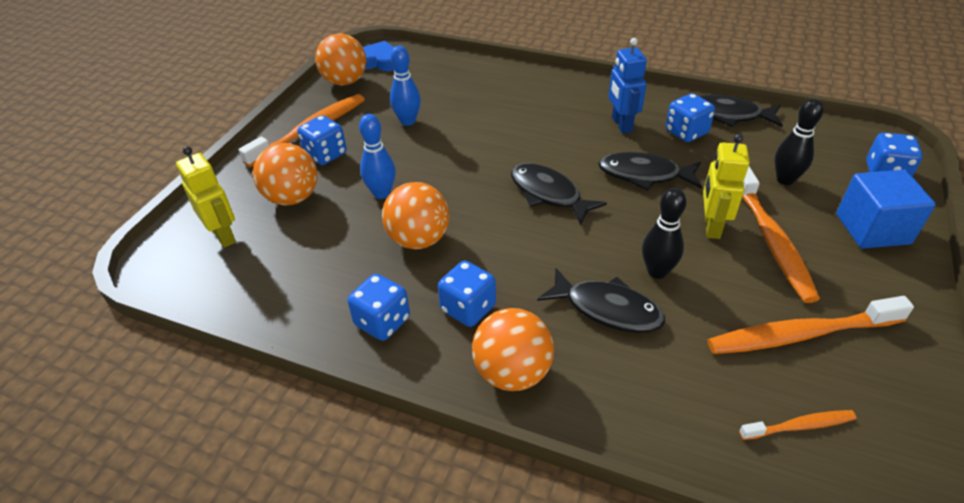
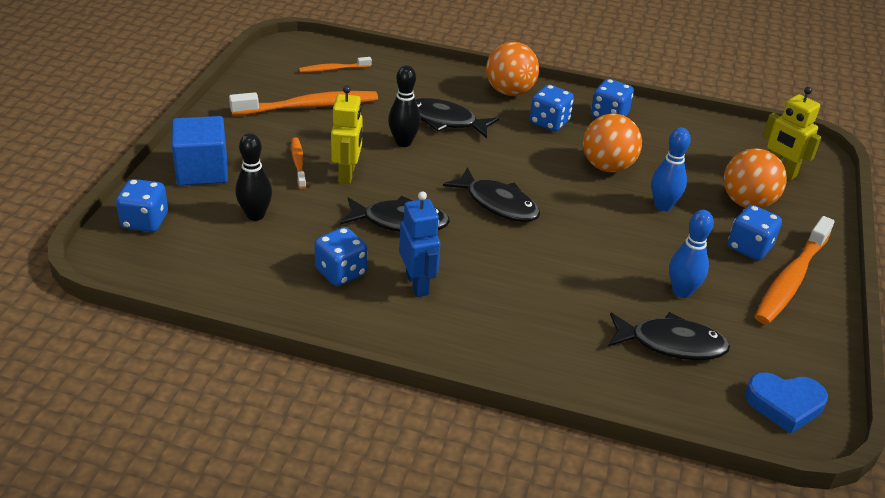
camera: 170 degrees right, 5 degrees down
(345, 82) = (807, 361): orange ball -> none
(728, 115) = (280, 297): black fish -> black fish (671, 343)
(771, 240) = (298, 163): orange toothbrush -> orange toothbrush, size x0.52

